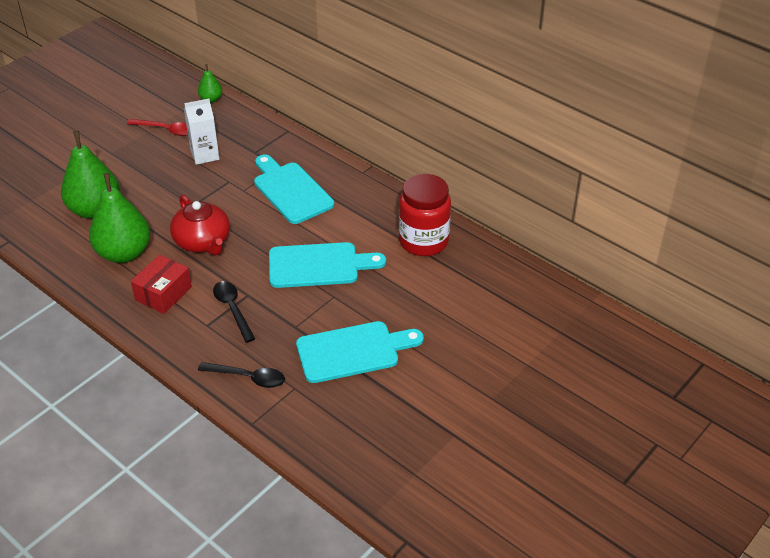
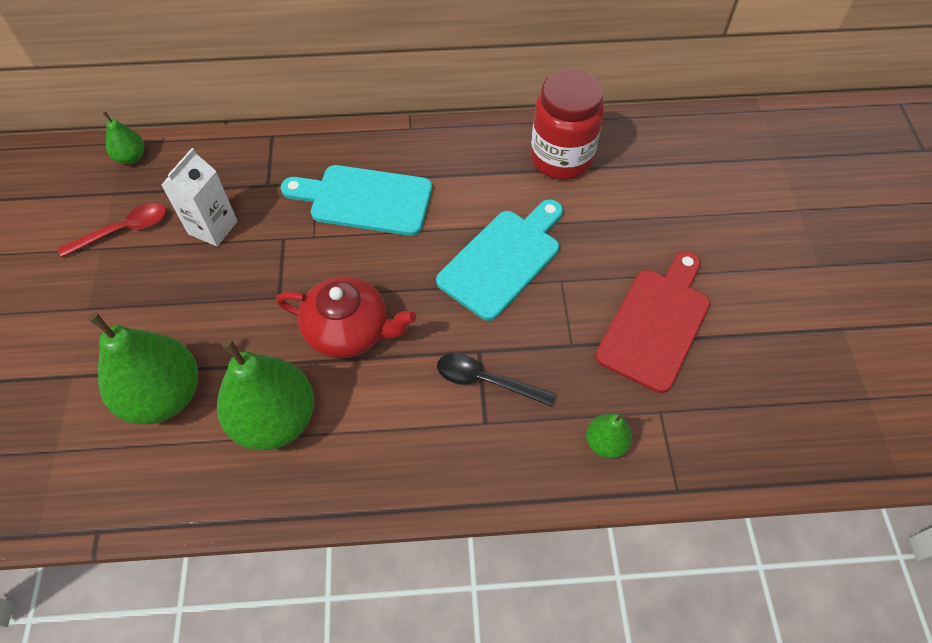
camera: 45 degrees left, 15 degrees up
(163, 293) = (388, 428): red box -> none
(248, 378) = (605, 443): black spoon -> green pear
(353, 351) = (655, 323): turquoise cutting board -> red cutting board

